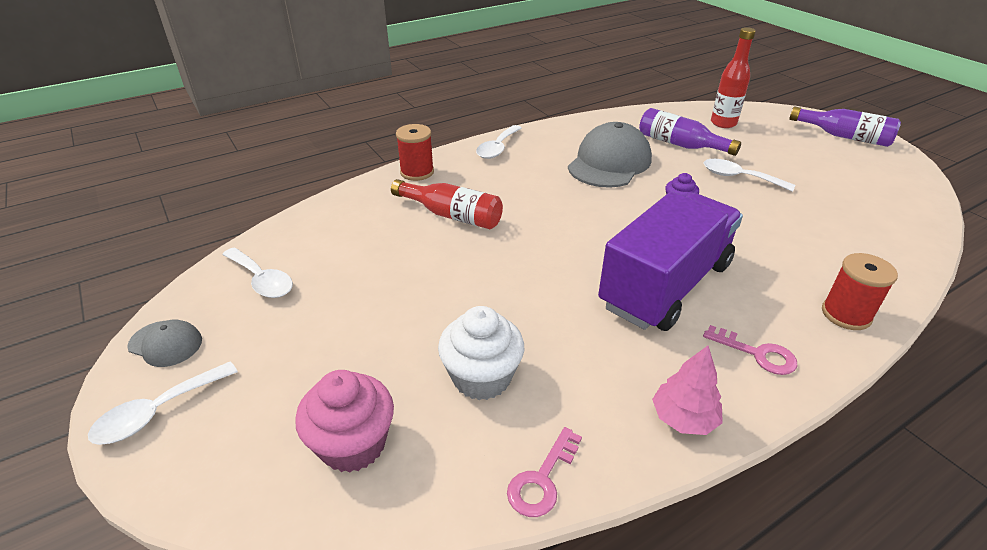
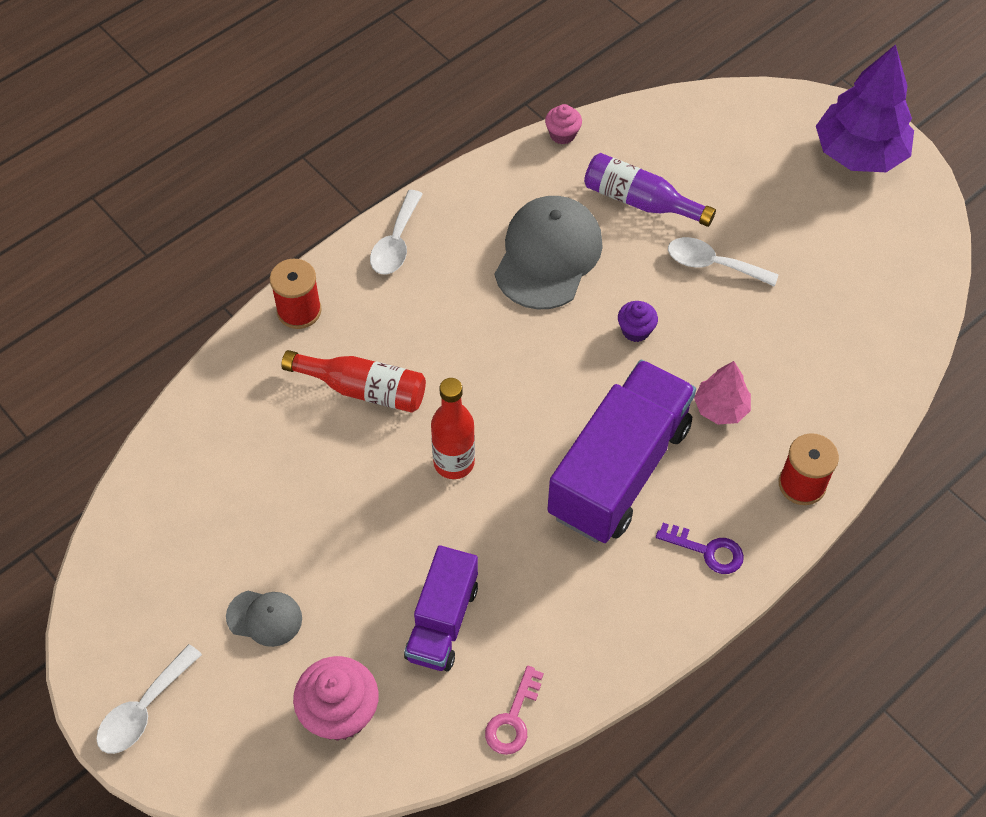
camera: 10 degrees left, 20 degrees up
(165, 343) = (109, 631): grey cap -> grey cap (264, 618)
(262, 280) = (173, 529): white spoon -> none
(481, 377) = (442, 621): white cupcake -> purple truck
(623, 113) = (562, 134): none -> pink cupcake
(683, 418) = (634, 637): pink tree -> pink tree (721, 408)
(723, 123) = (701, 142): red bottle -> red bottle (454, 462)
(757, 354) = (707, 551): pink key -> purple key
(844, 136) = (859, 153): purple bottle -> purple tree

